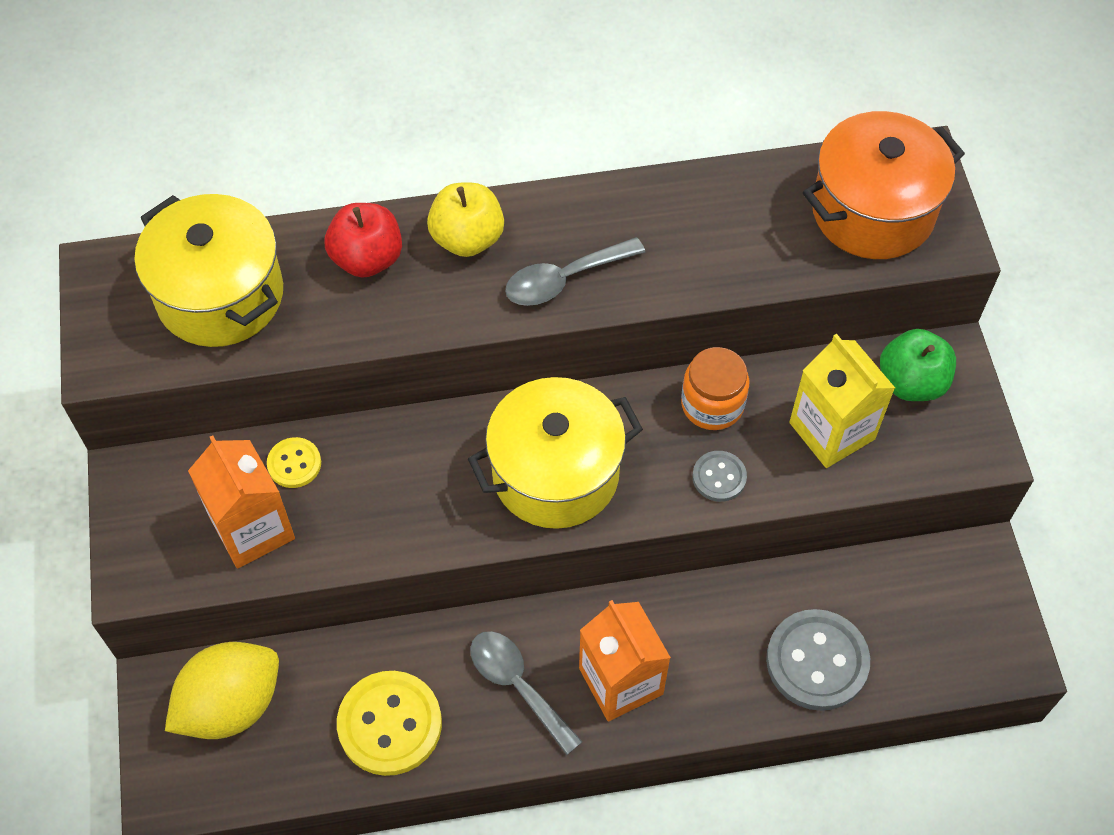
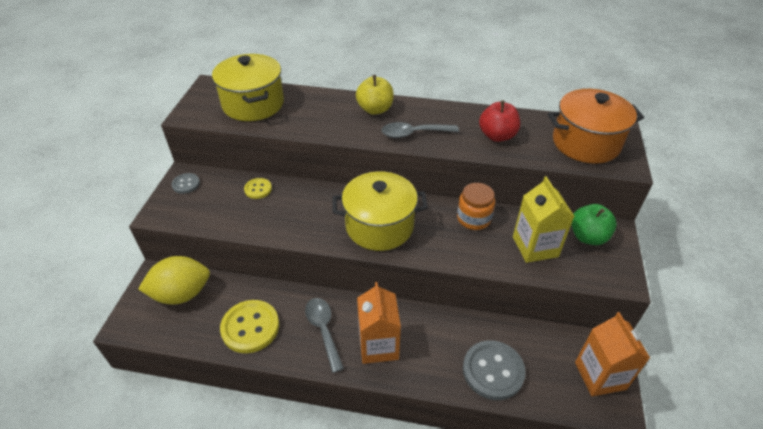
camera: 20 degrees right, 15 degrees down
(252, 529) = (223, 209): orange carton -> orange carton (600, 375)
(367, 258) = (325, 106): red apple -> red apple (497, 136)
(719, 477) = (464, 251): grey button -> grey button (186, 184)

